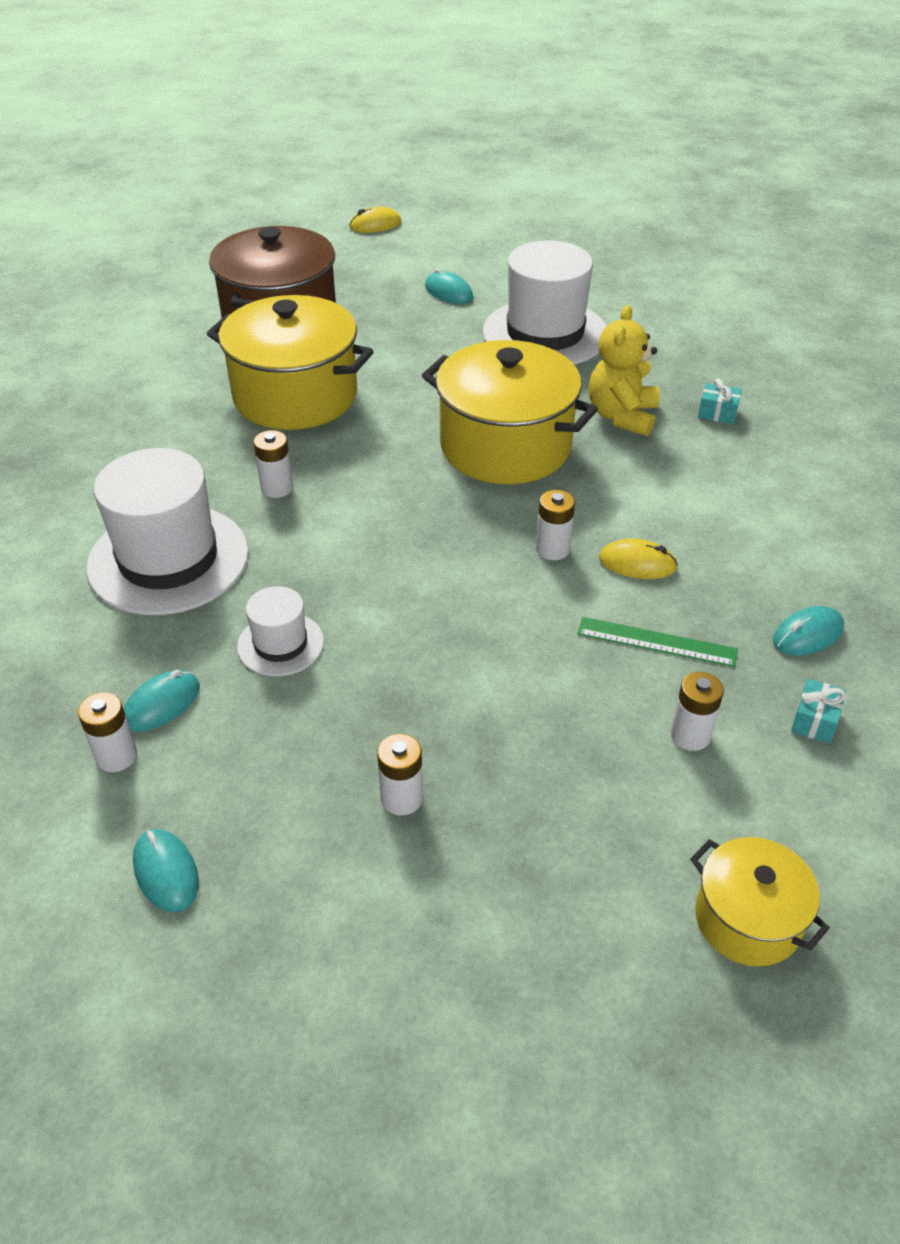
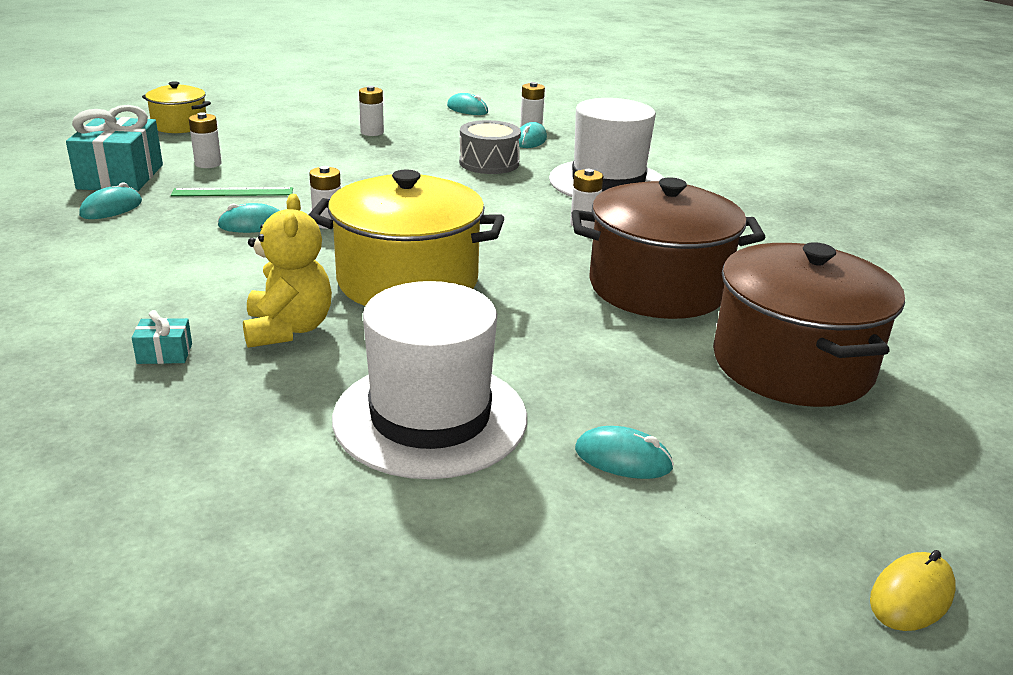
camera: 155 degrees right, 15 degrees down
(280, 644) = (489, 163): white hat -> grey drum
(295, 396) = (657, 287): yellow pot -> brown pot
(637, 563) = (252, 225): yellow mouse -> turquoise mouse
(814, 720) = (121, 177): turquoise gift -> turquoise gift, size x2.32

